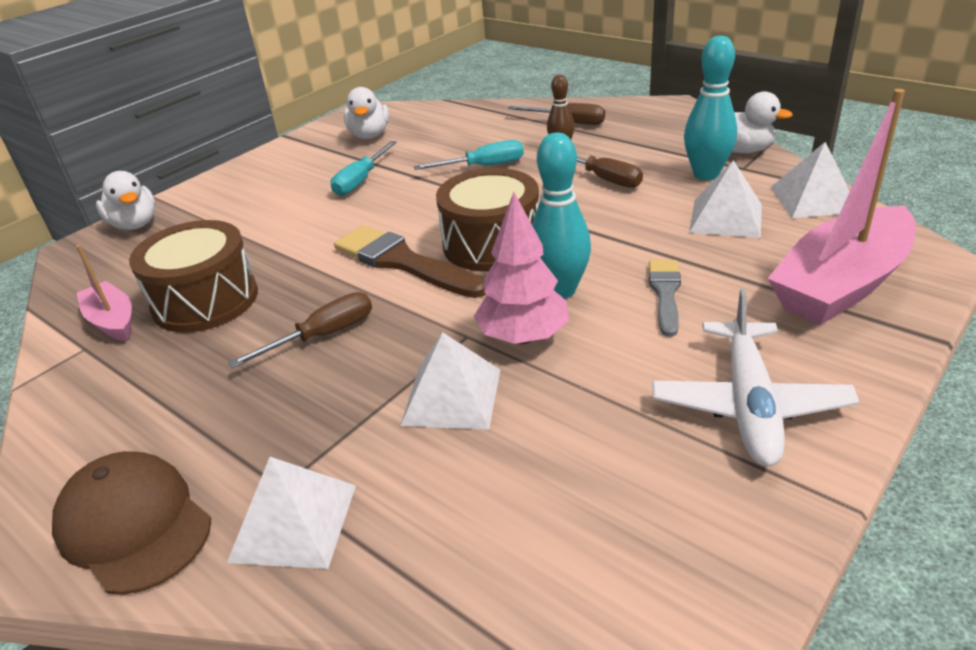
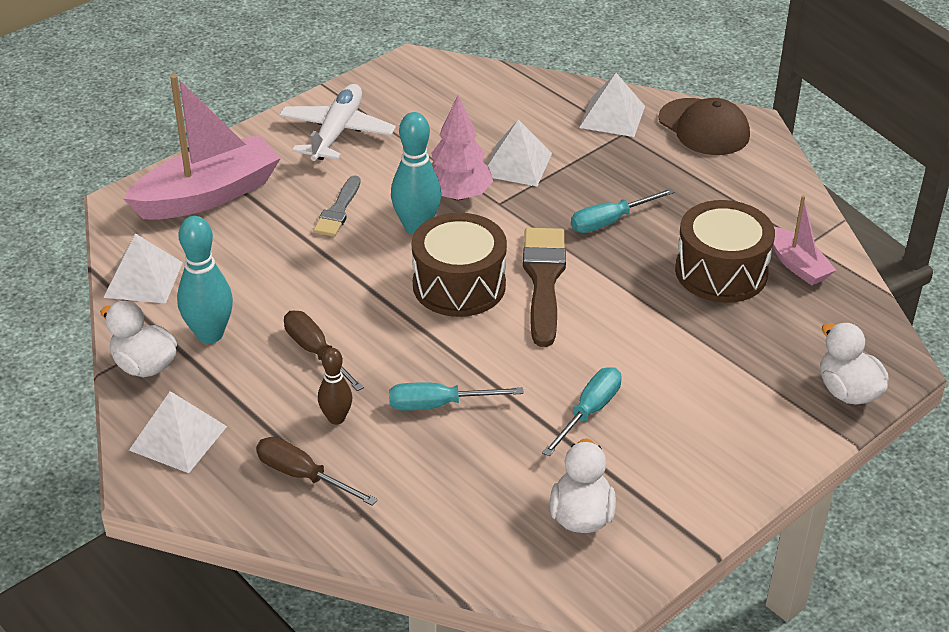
camera: 175 degrees left, 5 degrees up
(322, 335) = (610, 221): brown screwdriver -> turquoise screwdriver
(403, 262) = (543, 280): brown brush -> brown brush turned 135 degrees counterclockwise
(726, 218) = (237, 273): white pyramid -> white pyramid (178, 438)

